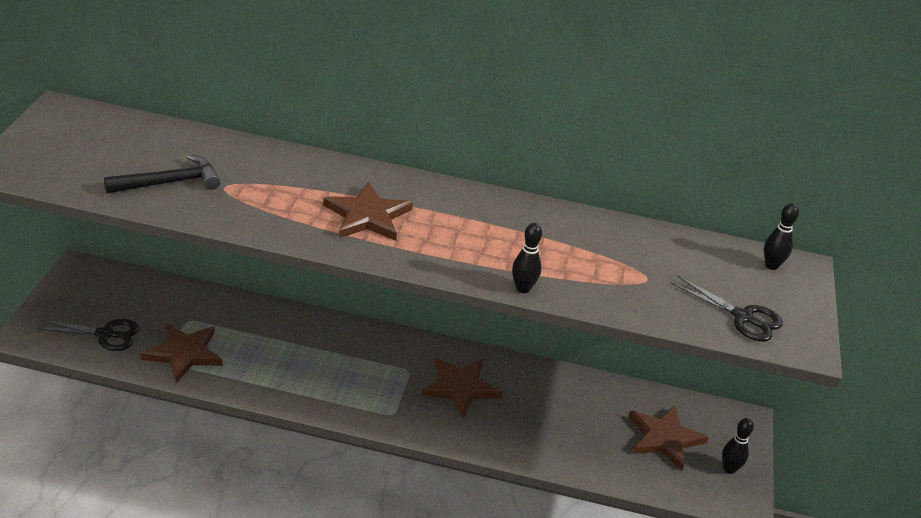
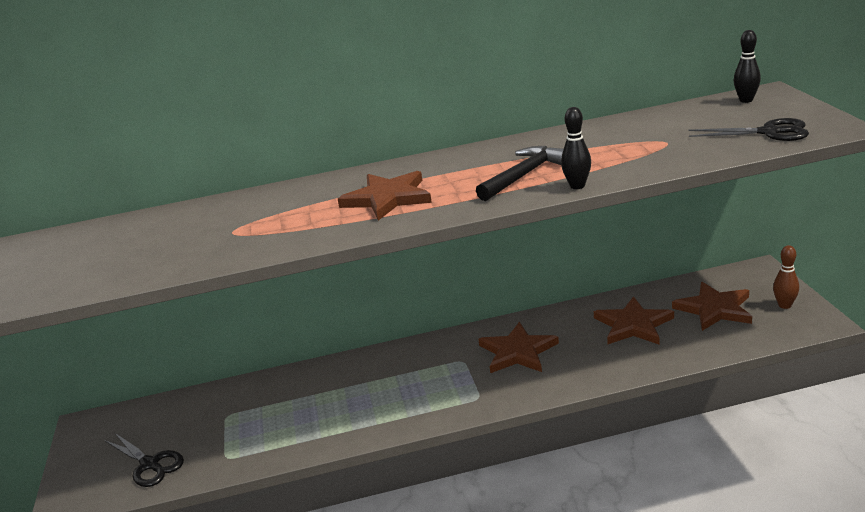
camera: 15 degrees left, 10 degrees down
(105, 334) = (150, 464): black scissors -> black scissors turned 60 degrees clockwise
(170, 182) = (174, 249): black hammer -> black hammer (524, 175)
(184, 353) = (242, 443): brown star -> brown star (633, 325)
(729, 469) = (784, 305): black bowling pin -> brown bowling pin

